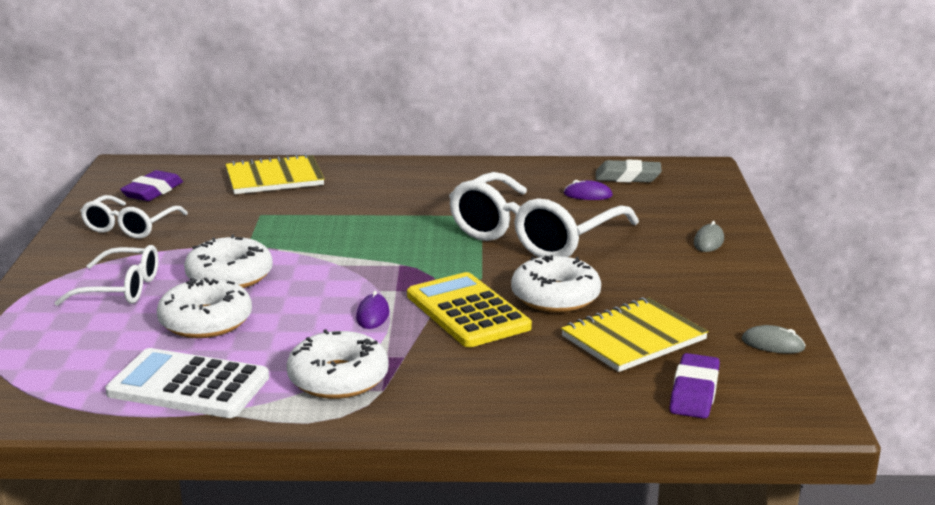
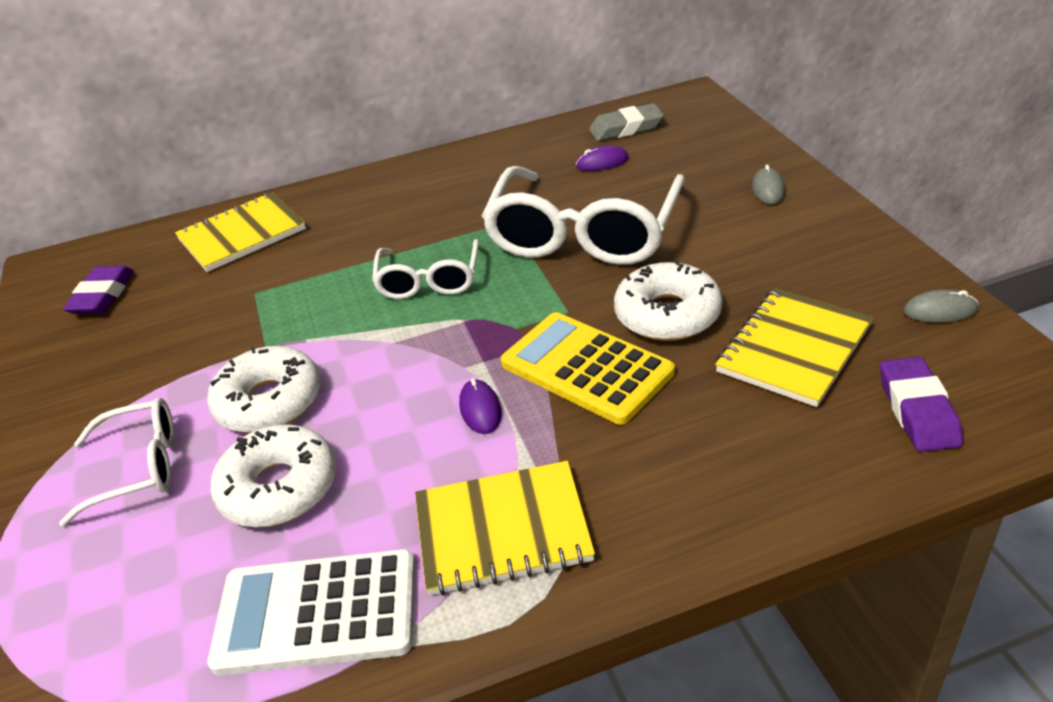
camera: 15 degrees left, 15 degrees up
(130, 227) = (100, 360): white glasses -> white glasses (429, 280)
(338, 378) = (502, 530): white donut -> yellow notebook

